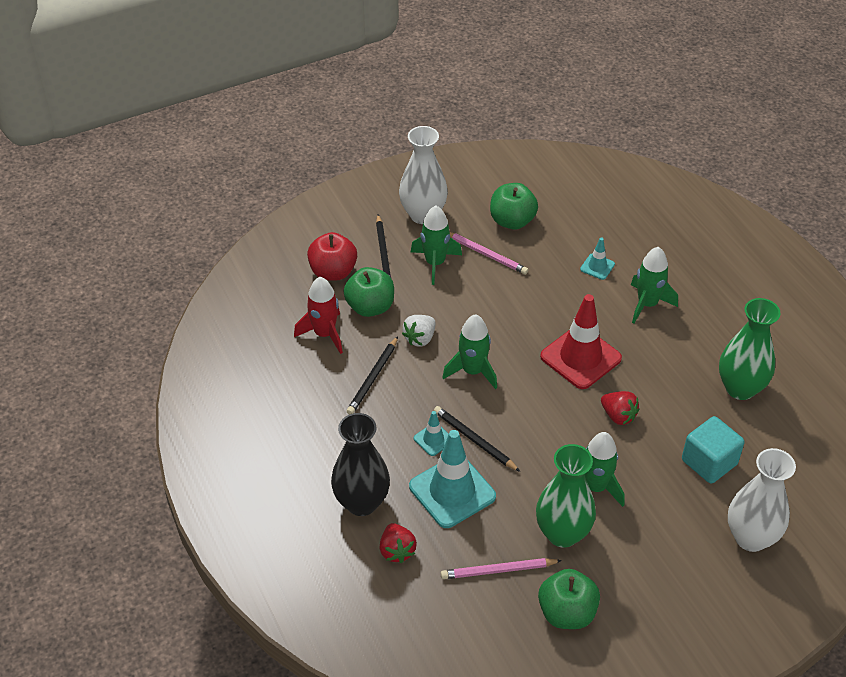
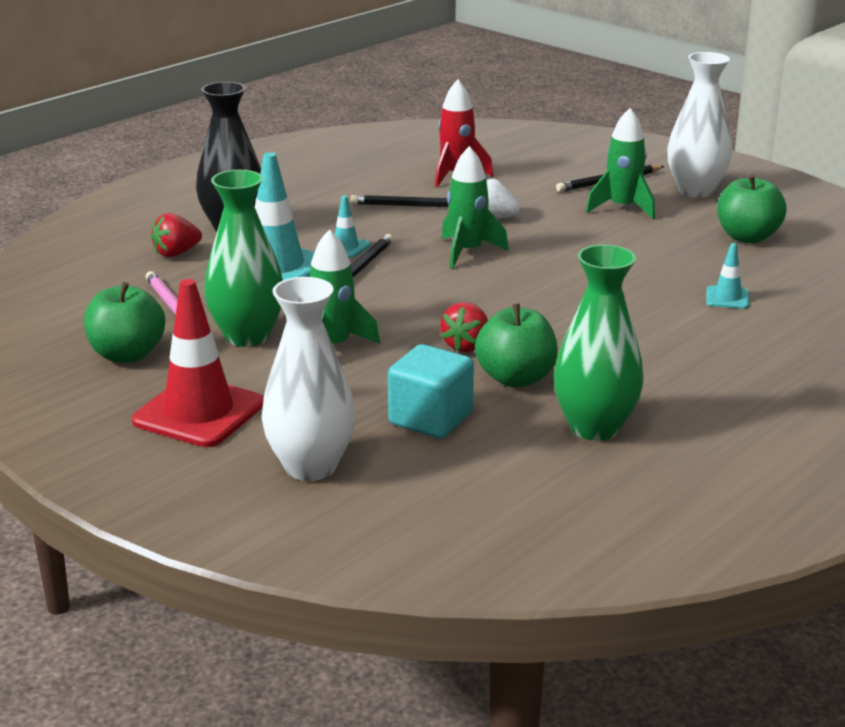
camera: 70 degrees right, 20 degrees down
(333, 272) = (552, 164): red apple -> none
(370, 307) = (518, 188): green apple -> green apple (516, 378)
(486, 254) = (669, 231): pink pencil -> none
(580, 357) = (548, 309): red traffic cone -> red traffic cone (199, 413)
(647, 304) = (693, 339): green rocket -> none

